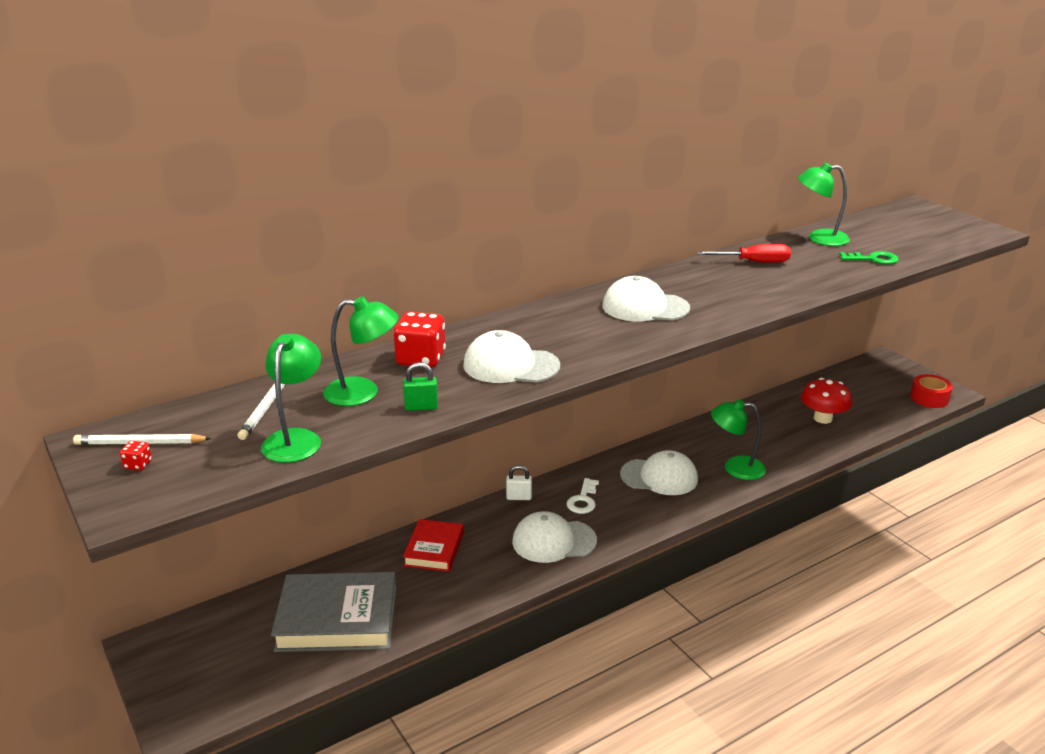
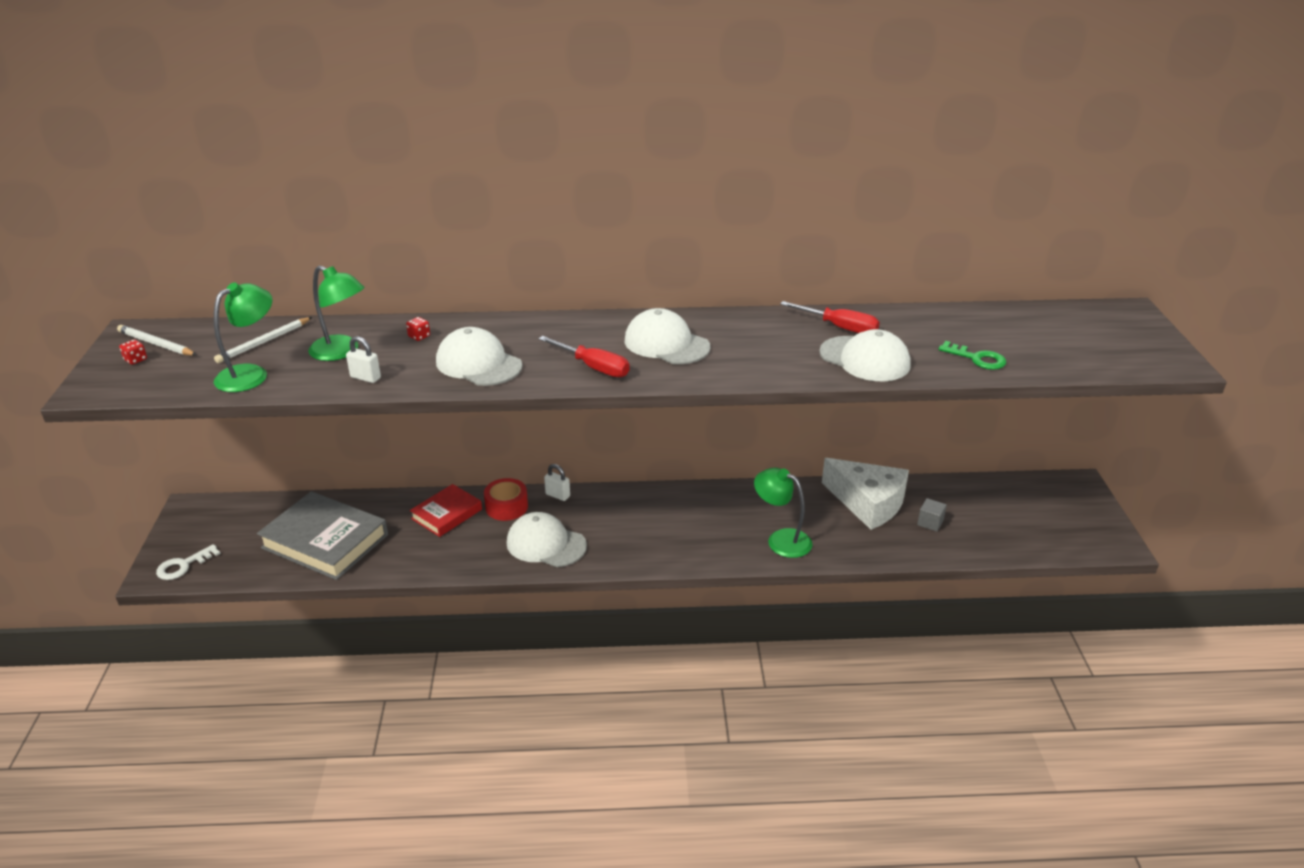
camera: 30 degrees right, 5 degrees up
(421, 359) = (419, 336): red dice -> red dice, size x0.43
(421, 407) = (365, 378): green padlock -> white padlock
(583, 500) = (608, 518): white key -> white key (183, 565)
(614, 340) = (594, 367): none -> red screwdriver
(659, 477) = (699, 522): white cap -> white cap (865, 359)
(766, 419) = (868, 503): none -> white cheese
(819, 238) = (951, 320): green lamp -> none
(822, 418) = (930, 522): red mushroom -> grey cube
(929, 398) = (1082, 542): red tape -> red tape (506, 507)

